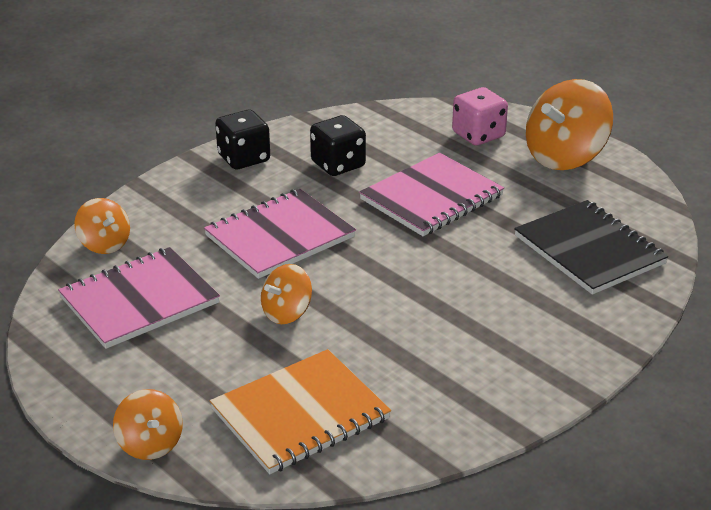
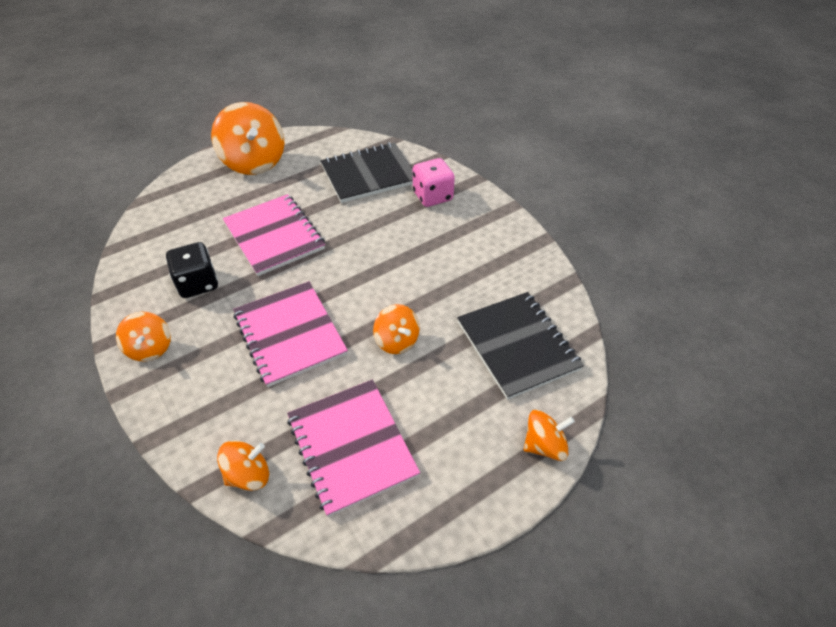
camera: 80 degrees left, 15 degrees up
(244, 158) = (150, 348): black dice -> orange spinning top
(300, 414) = (517, 345): orange notebook -> black notebook
(478, 135) = (200, 197): pink dice -> pink dice (432, 196)

